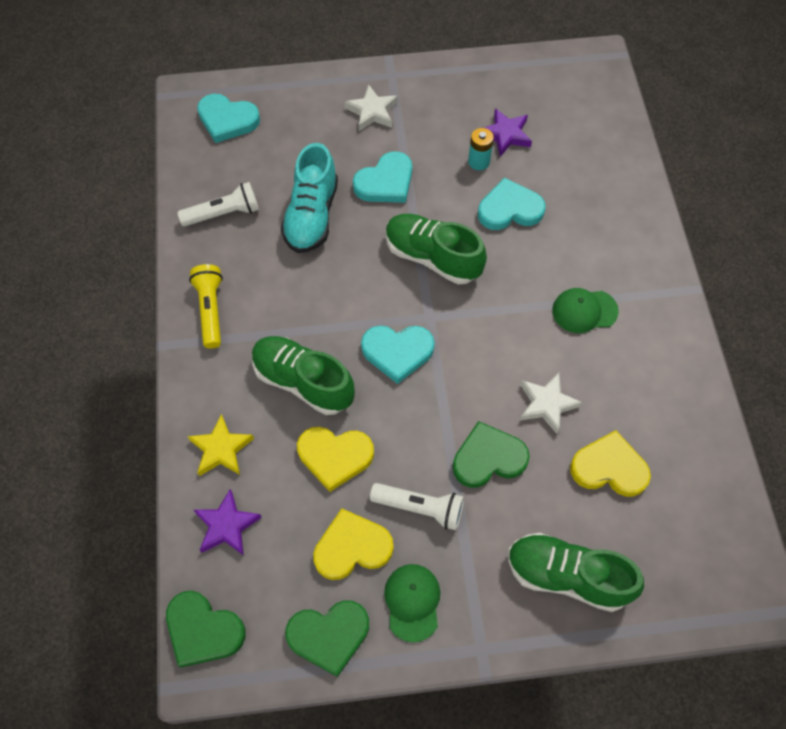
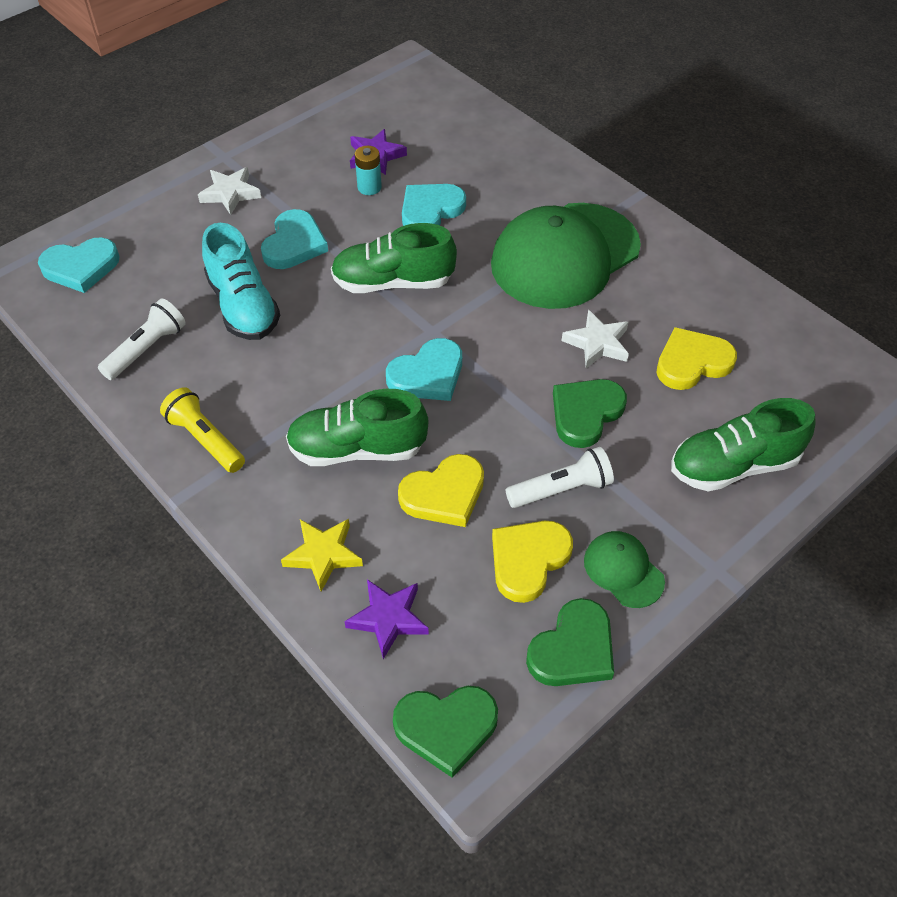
camera: 35 degrees left, 10 degrees down
(584, 311) = (565, 256): green cap -> green cap, size x2.29

